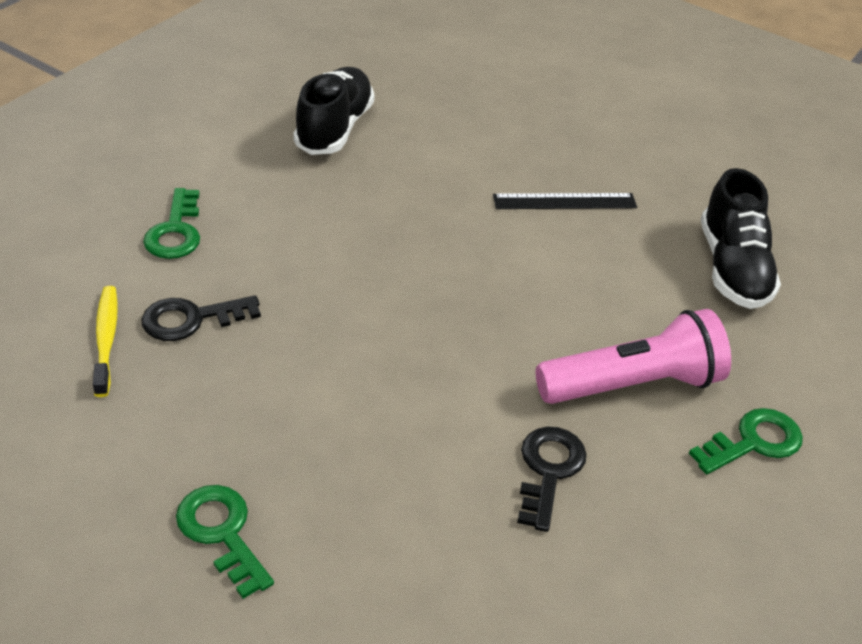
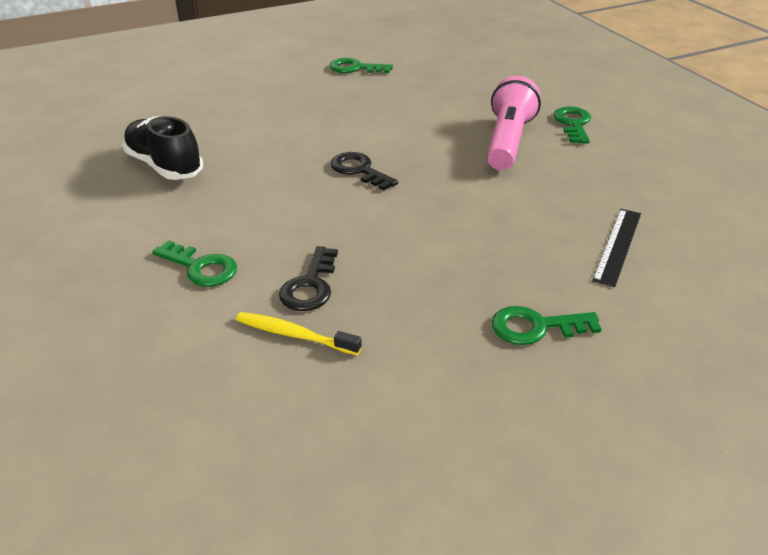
camera: 55 degrees left, 5 degrees down
(548, 471) = (556, 188): black key -> black key (359, 170)
(564, 202) = (337, 111): black ruler -> black ruler (618, 246)
(694, 174) = (355, 68): none -> green key
(732, 268) = (442, 85): black shoe -> none

